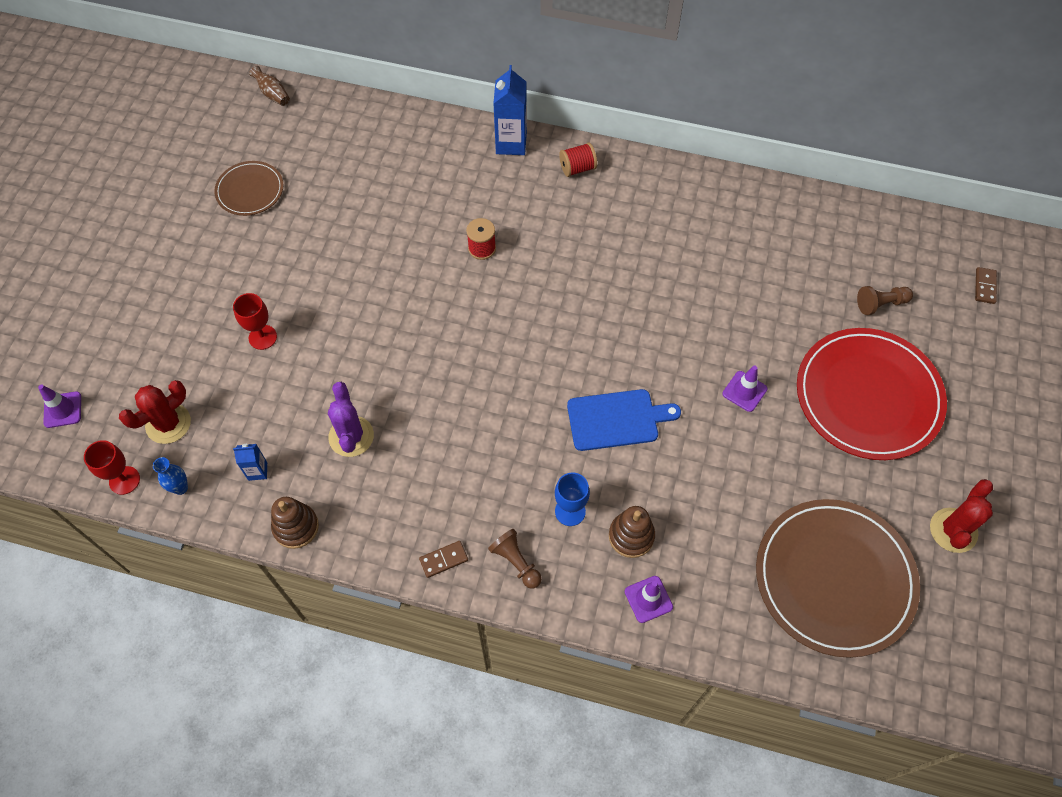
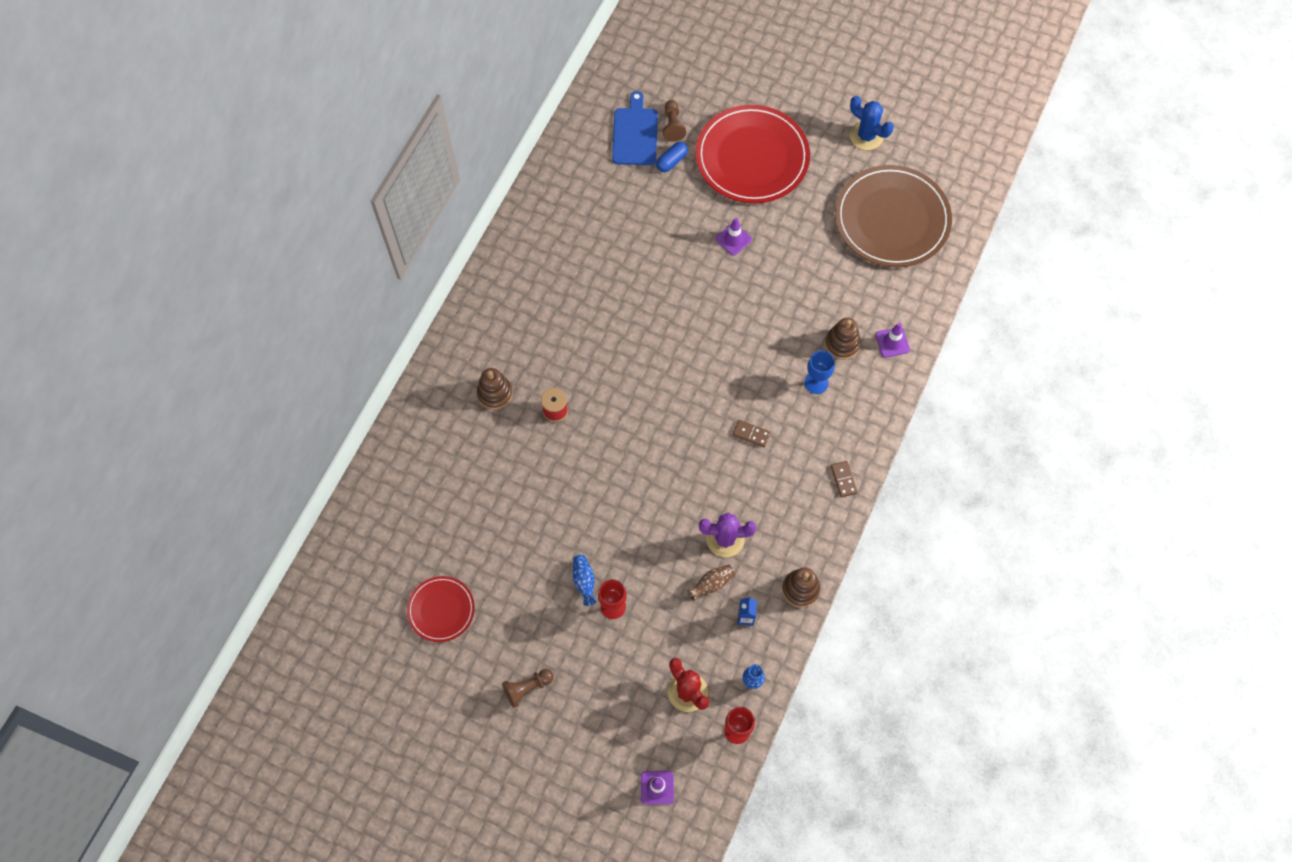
camera: 80 degrees left, 5 degrees up
(250, 190) = (441, 610): brown plate -> red plate
(272, 94) = (320, 581): brown vase -> brown vase (711, 584)
(289, 306) = (584, 581): none -> blue vase
(491, 192) = (495, 393): none -> brown stacking toy
(511, 143) = (441, 368): blue carton -> none
(516, 562) = (852, 428): brown pawn -> brown pawn (527, 688)
(577, 168) = (484, 318): red spool -> none
(617, 419) = (743, 335): blue cutting board -> blue cutting board (635, 134)
(830, 310) = (671, 161): none -> blue capsule
(953, 530) = (866, 136): red cactus -> blue cactus
(985, 286) = (671, 52): brown domino -> brown domino (751, 434)

